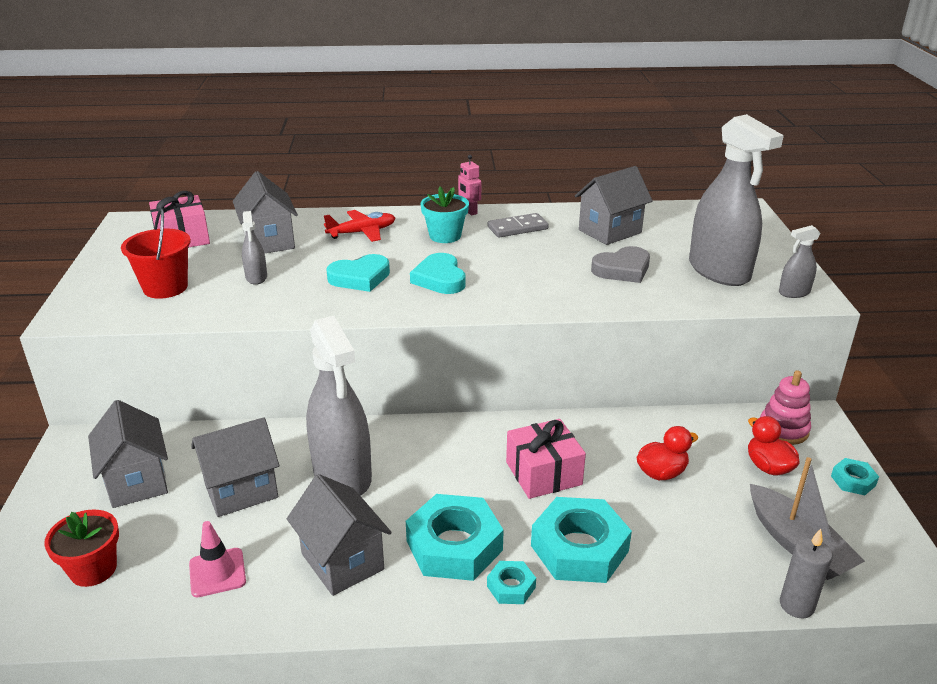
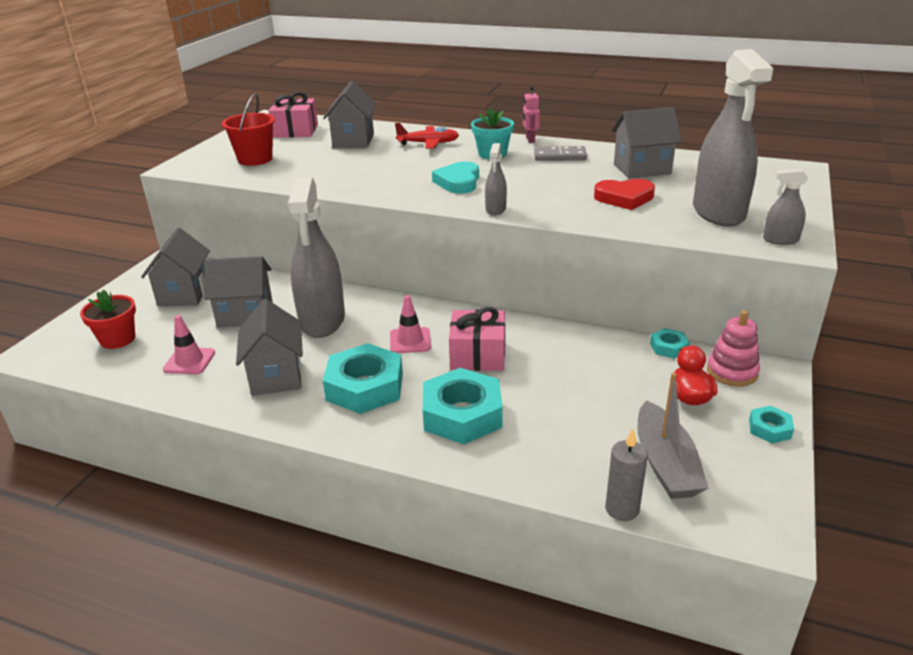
camera: 25 degrees right, 0 degrees up
(256, 277) = (322, 162): grey spray bottle -> grey spray bottle (495, 209)
(360, 277) = (397, 172): turquoise heart -> none
(461, 475) = (410, 341): none -> pink traffic cone
(511, 587) = (385, 426): turquoise nut -> turquoise nut (668, 347)
(622, 269) = (624, 198): grey heart -> red heart
(661, 473) = (581, 378): red duck -> none

